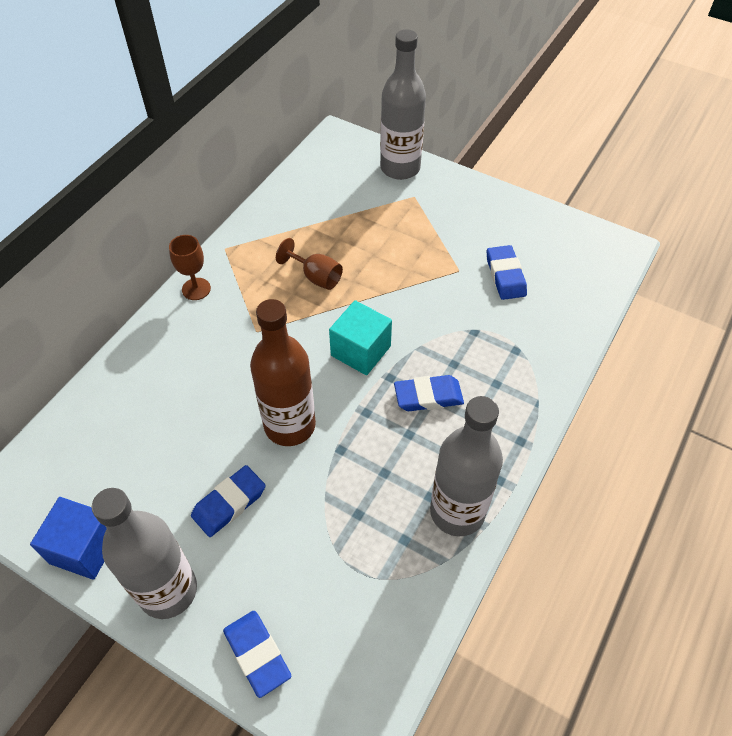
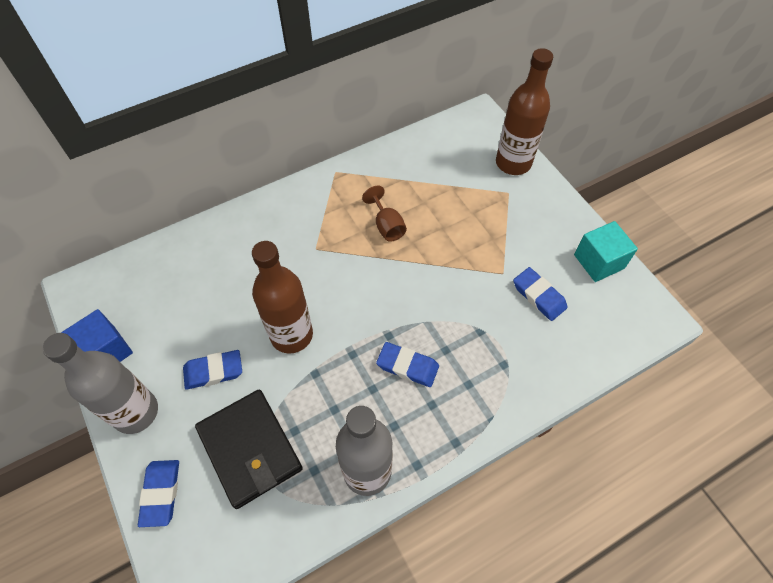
camera: 30 degrees right, 5 degrees up
(196, 289) = (295, 195): brown goblet -> none
(324, 557) = (250, 449): none -> black wallet
(360, 351) = (381, 302): turquoise cube -> turquoise cube (599, 261)
(400, 168) = (513, 163): grey bottle -> brown bottle
(505, 275) = (539, 296): blue eraser -> blue eraser turned 60 degrees counterclockwise

